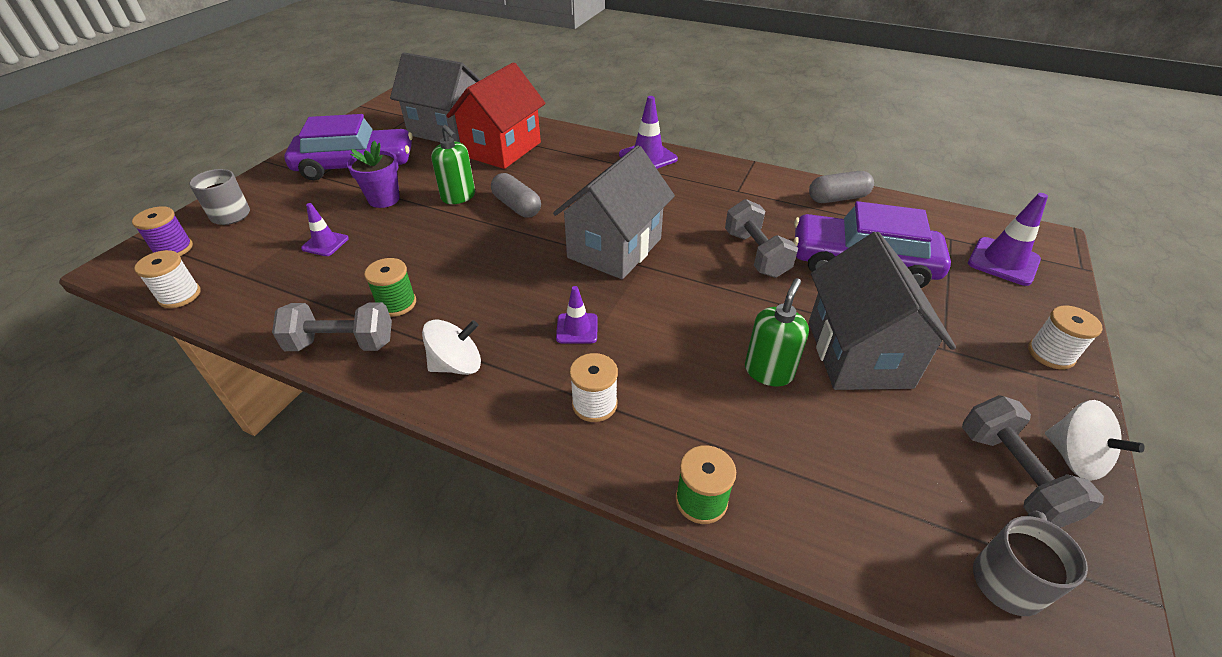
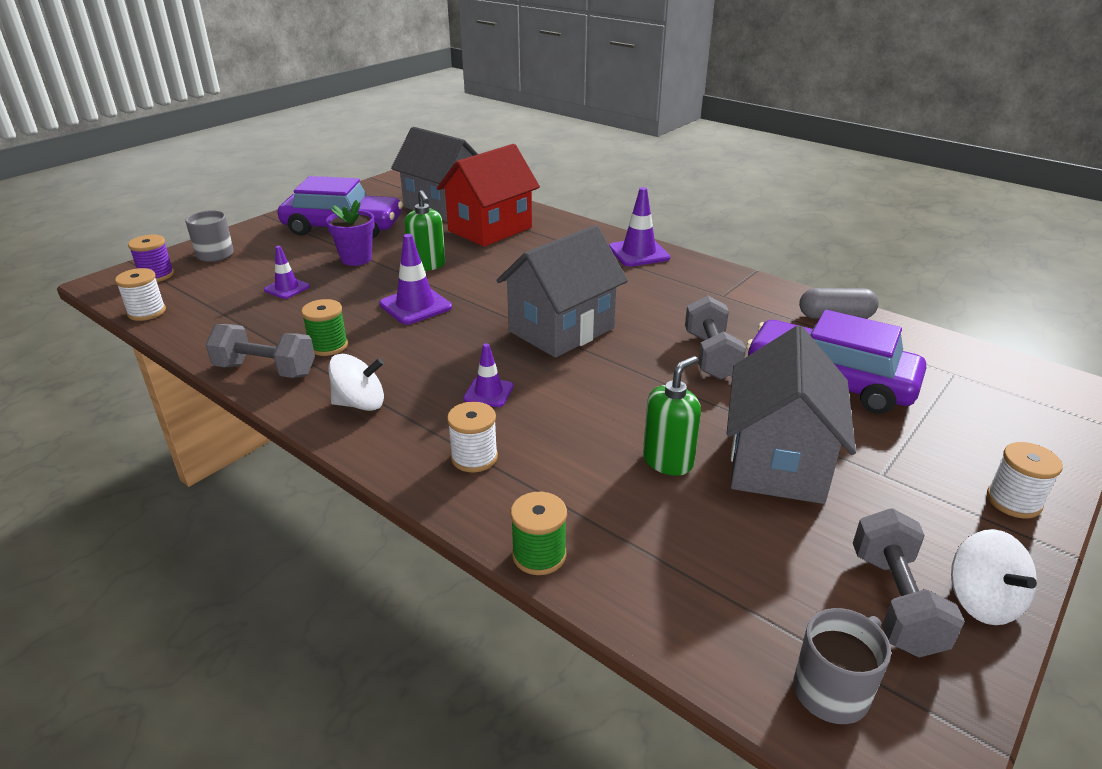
camera: 15 degrees right, 10 degrees down
(517, 206) = (480, 280): grey capsule -> none
(1003, 261) = (1007, 404): purple traffic cone -> purple traffic cone (415, 306)

